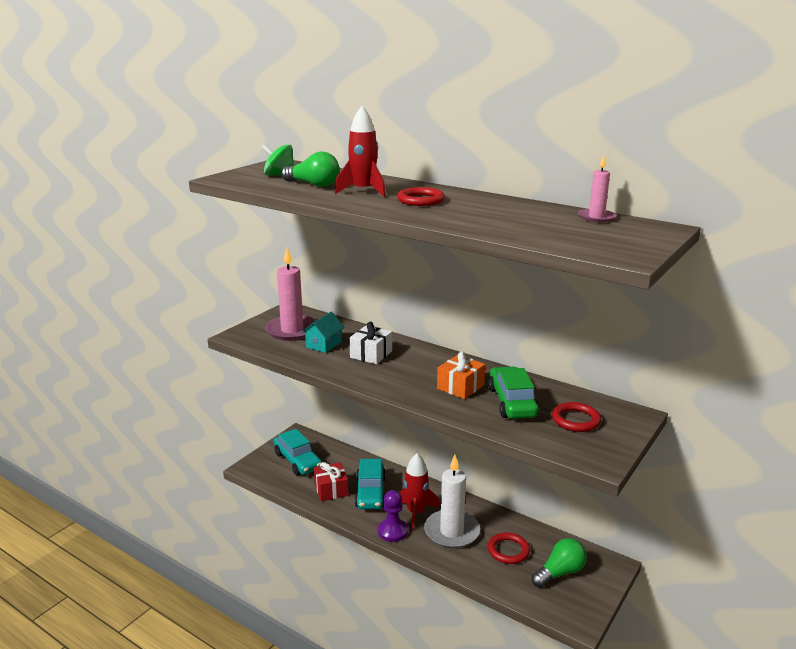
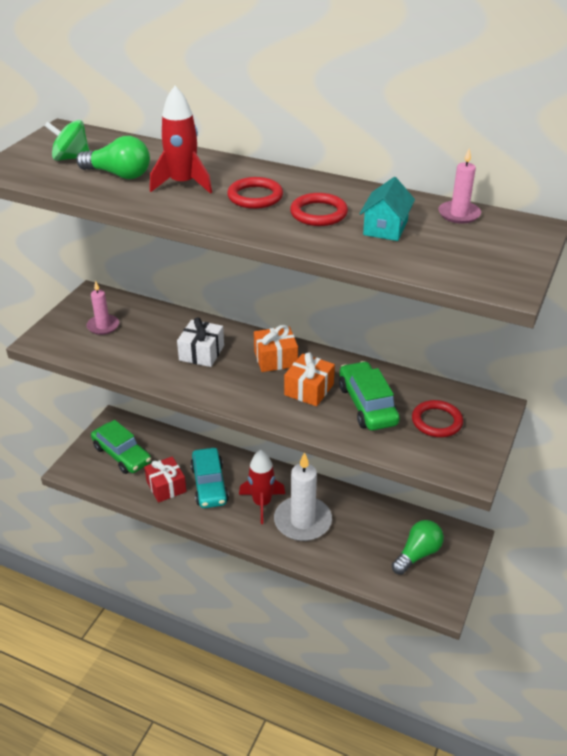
camera: 10 degrees left, 15 degrees up
(292, 330) = (103, 326): pink candle -> pink candle, size x0.53
(298, 461) = (122, 455): turquoise car -> green car
(323, 344) = (145, 344): turquoise house -> turquoise house (385, 228)
(392, 531) = (241, 529): purple pawn -> none
(435, 363) = (275, 359): none -> orange gift
(508, 550) = (363, 535): red ring -> red ring (318, 213)

